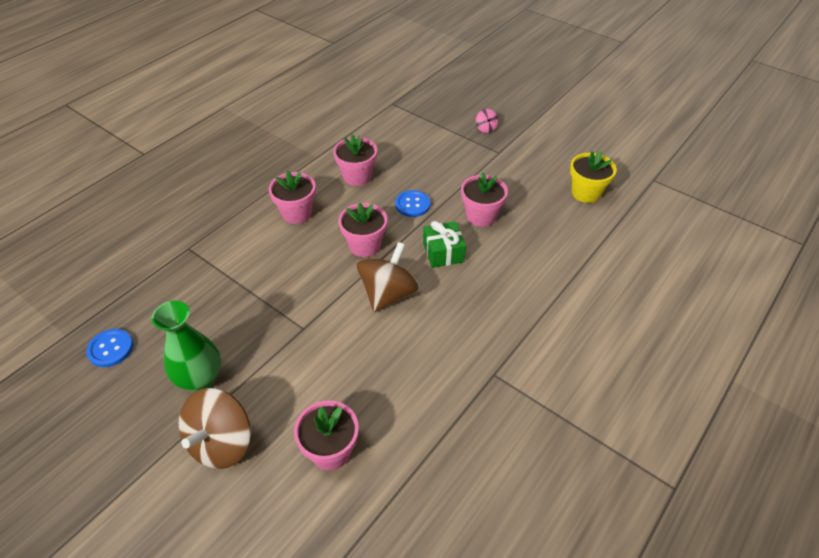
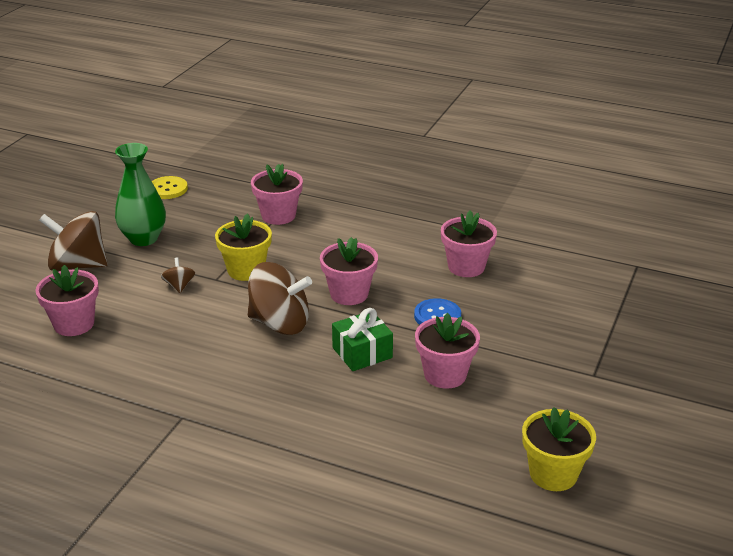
camera: 75 degrees right, 15 degrees down
(110, 349) = (168, 189): blue button -> yellow button
(297, 213) = (380, 240): pink flower pot -> pink flower pot (278, 216)
(299, 305) = (246, 270): none -> yellow flower pot
(302, 357) = (179, 286): none -> brown spinning top
(486, 128) = (643, 355): pink spinning top -> none

